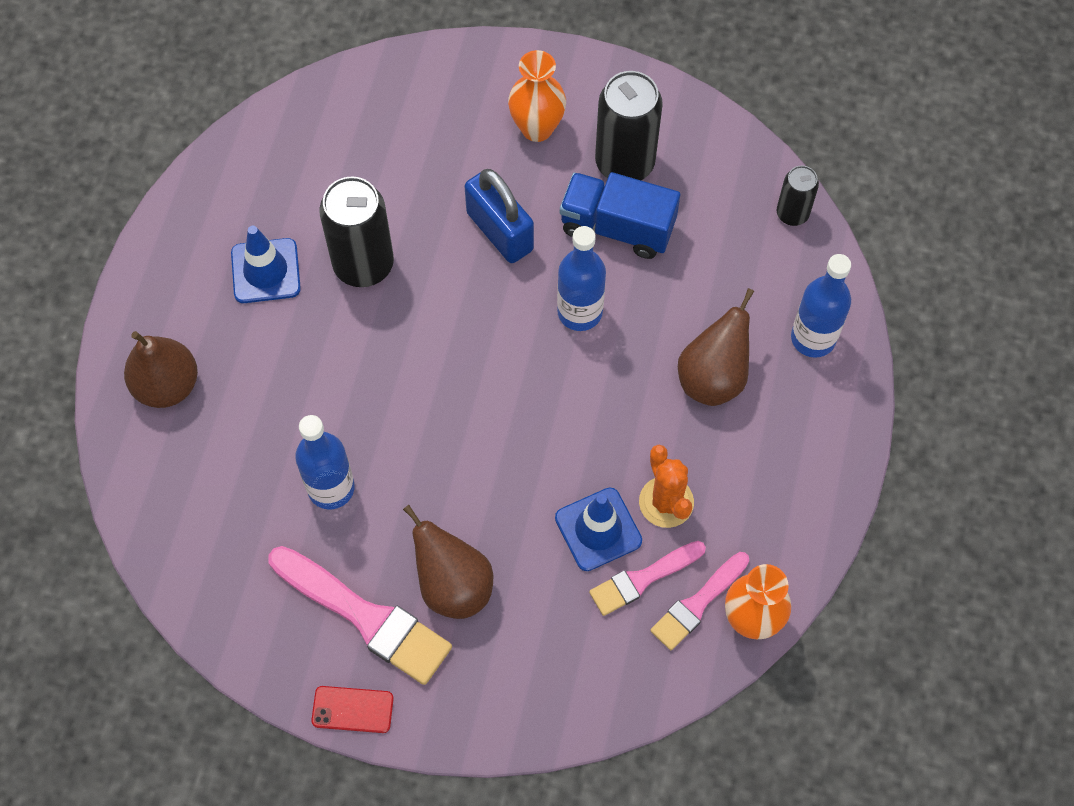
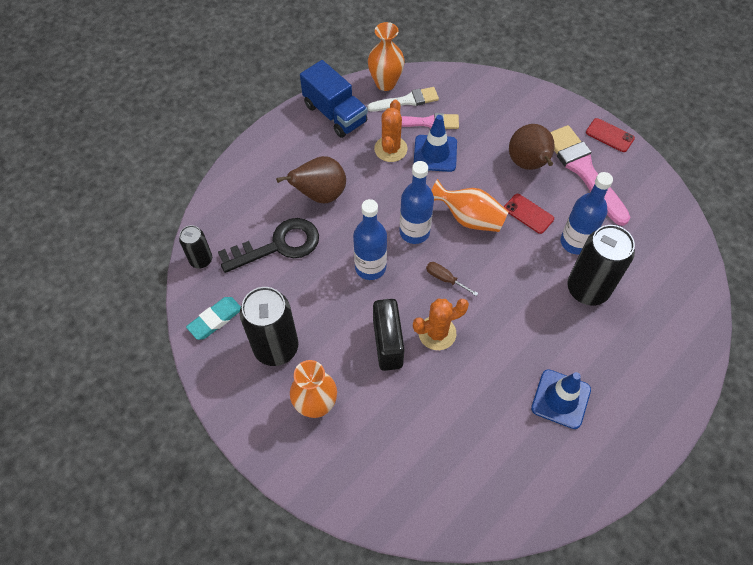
camera: 150 degrees left, 5 degrees down
(167, 385) = (658, 353): brown pear -> none
(363, 264) = (491, 368): black can -> black can (587, 289)
(415, 499) = (528, 214): none -> red phone
(449, 273) = (437, 333): none -> orange cactus
(477, 346) = (445, 279): none -> brown screwdriver
(492, 449) = (469, 218): none -> orange vase
(499, 231) = (388, 344): blue padlock -> black padlock
(617, 227) = (311, 307): blue truck -> blue truck (335, 114)
(697, 604) = (406, 101): pink brush -> white brush
(713, 280) = (278, 245): none -> black key
(717, 157) = (215, 320): none -> turquoise eraser
(813, 338) = (249, 187): blue bottle -> blue bottle (414, 232)

